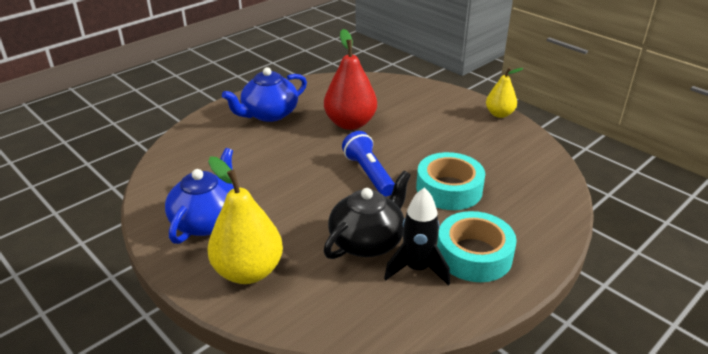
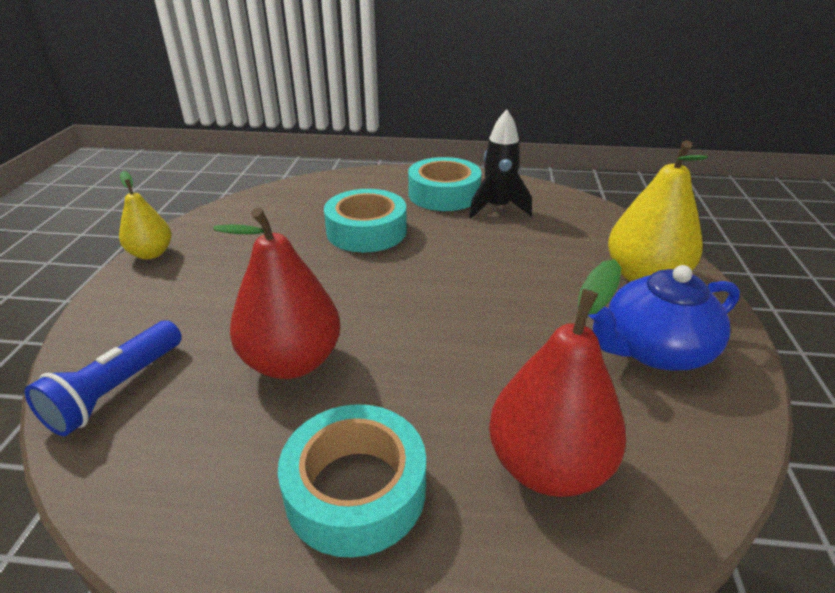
camera: 130 degrees left, 0 degrees up
(215, 151) = (548, 466): none -> red pear
(269, 114) = (355, 490): blue teapot -> turquoise tape
(367, 241) = (505, 240): black teapot -> none
(369, 174) = (402, 285): blue flashlight -> blue flashlight (116, 390)

